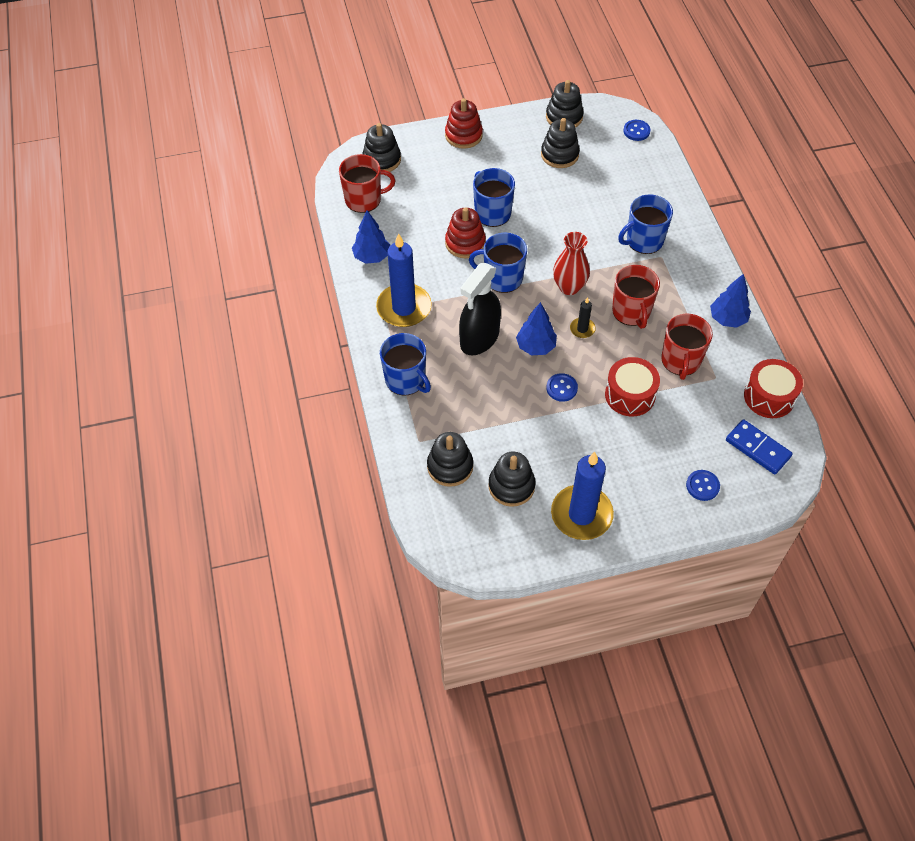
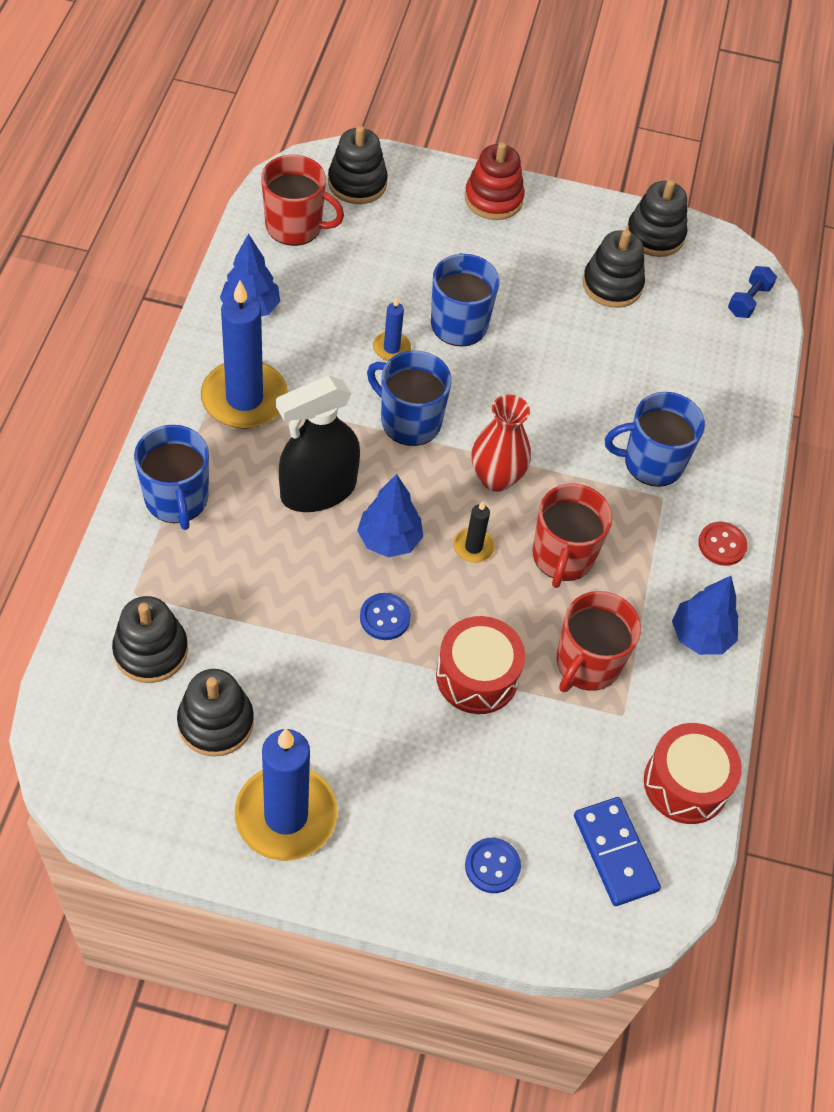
camera: 20 degrees right, 0 degrees up
(465, 243) = (391, 348): red stacking toy -> blue candle
(636, 131) = (748, 301): blue button -> blue dumbbell
(707, 267) = (722, 545): none -> red button

